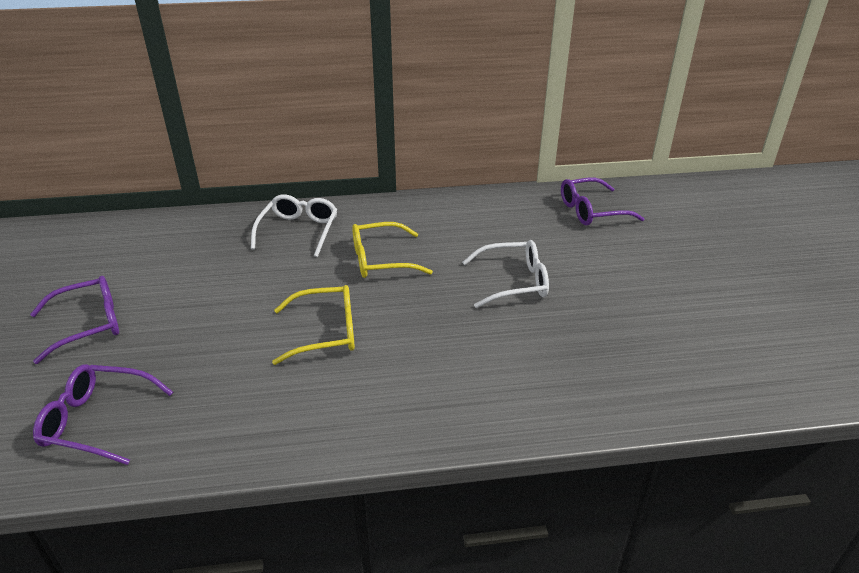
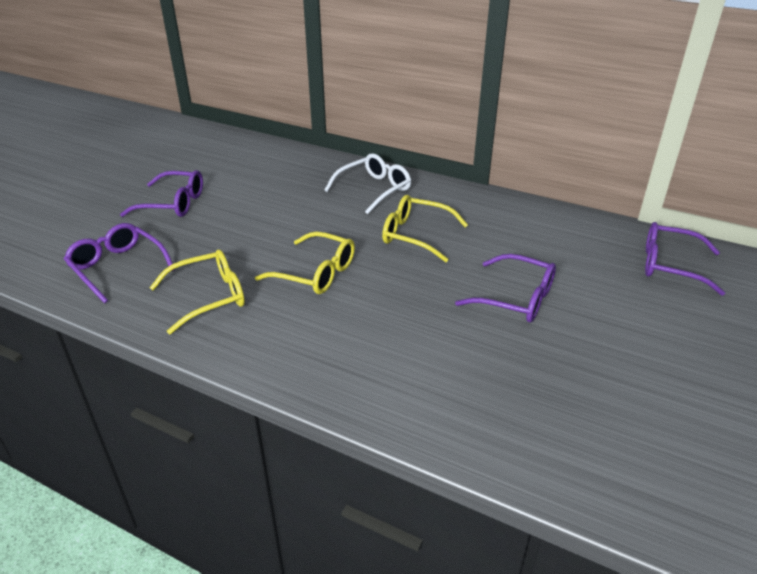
camera: 35 degrees right, 0 degrees up
(242, 403) = (209, 297): none -> yellow glasses
(513, 282) = (516, 298): white glasses -> purple glasses

